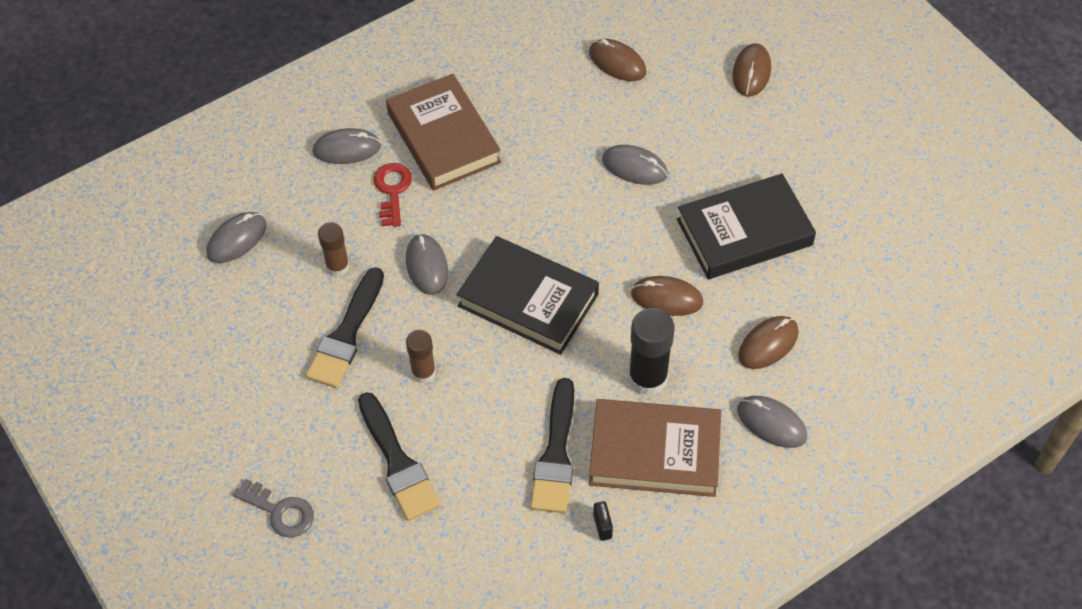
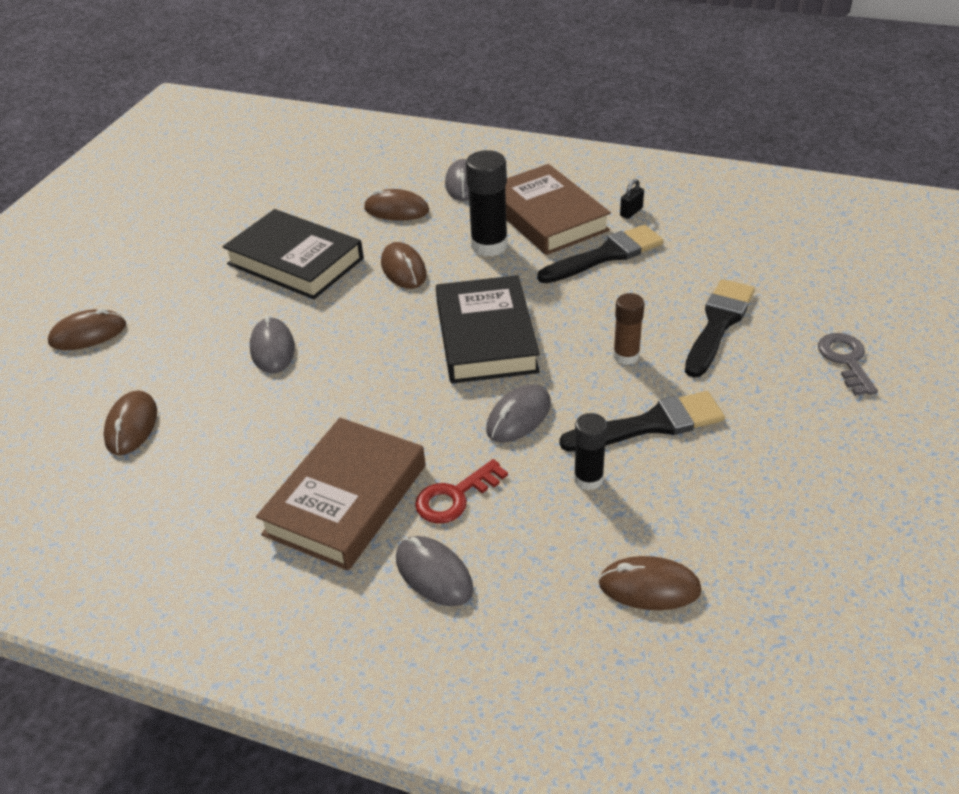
camera: 125 degrees left, 15 degrees down
(236, 239) = (649, 587): grey mouse -> brown mouse
(337, 266) = (588, 479): brown glue stick -> black glue stick

